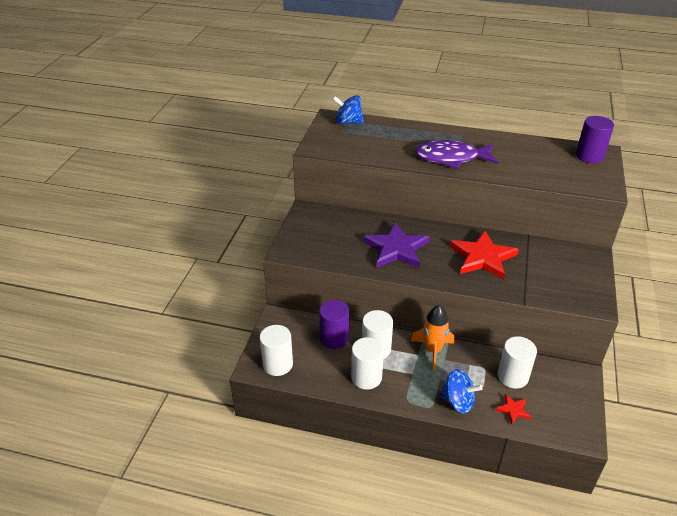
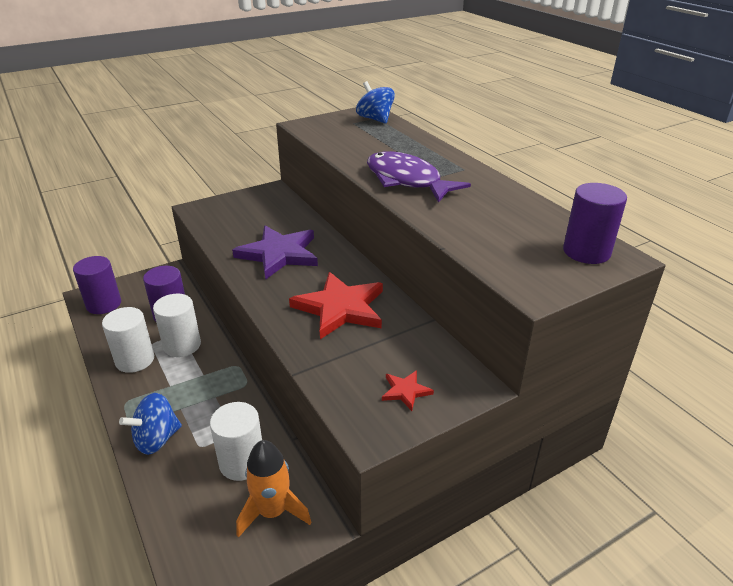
camera: 45 degrees right, 5 degrees down
(277, 364) = (103, 304): white cylinder -> purple cylinder
(432, 350) = (220, 381): orange rocket -> orange rocket (272, 511)
(458, 401) = (157, 439): blue spinning top -> blue spinning top turned 75 degrees clockwise
(513, 410) = (184, 491): red star -> red star (405, 391)

